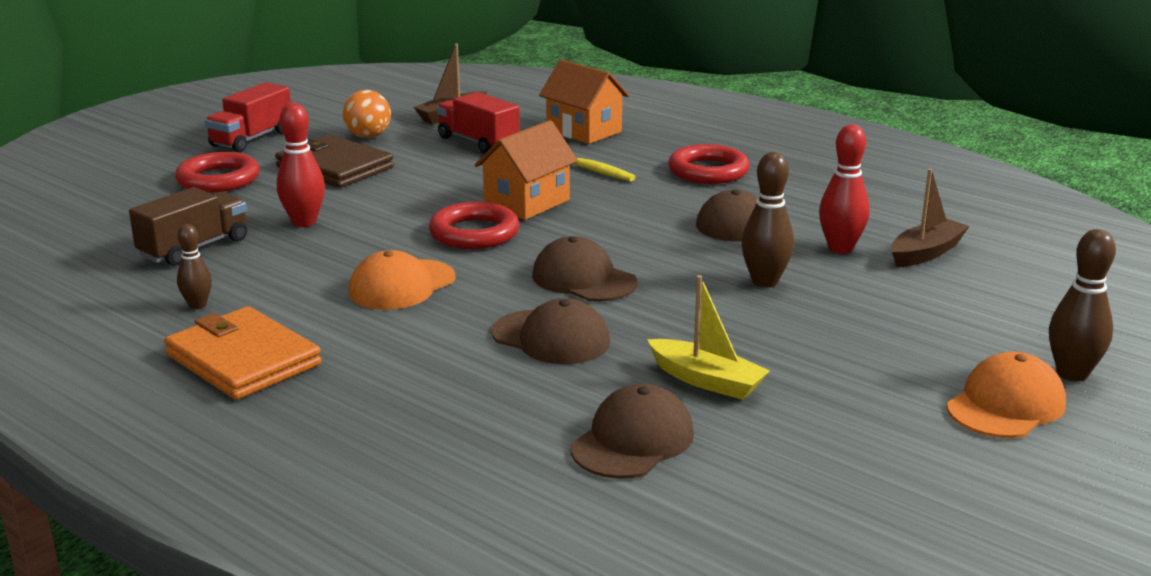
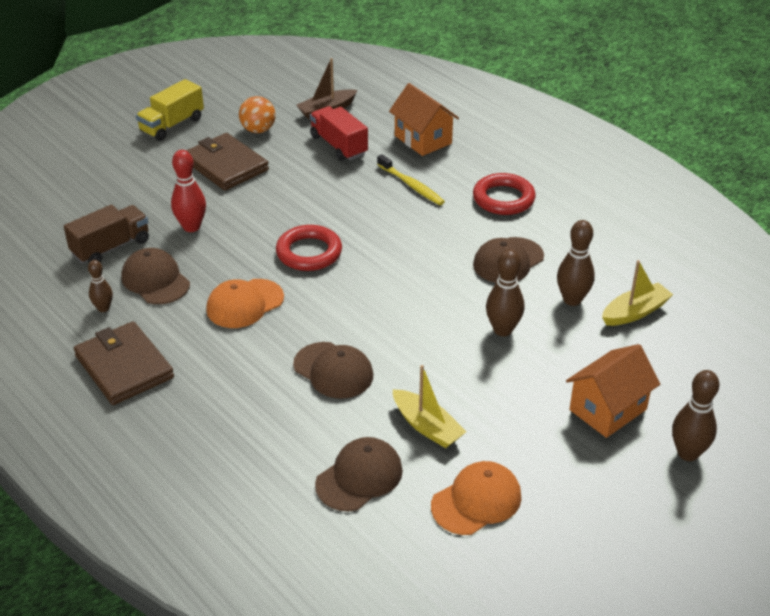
camera: 10 degrees right, 15 degrees up
(218, 179) = (140, 171): red ring -> none
(243, 360) = (124, 367): orange wallet -> brown wallet
(251, 139) = (172, 125): red truck -> yellow truck
(527, 203) = (356, 222): orange house -> orange house (608, 410)
(584, 279) = (373, 312): brown cap -> brown cap (155, 280)
(840, 248) = (572, 300): red bowling pin -> brown bowling pin
(926, 253) = (635, 312): brown boat -> yellow boat
(1005, 405) = (626, 477): orange cap -> orange cap (476, 501)

